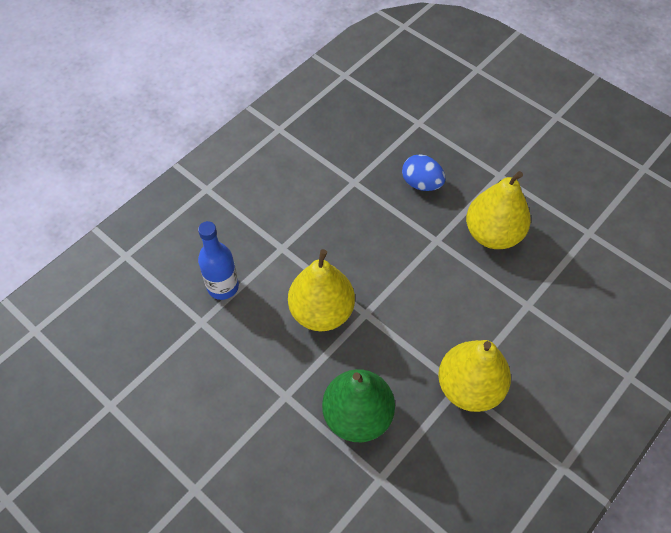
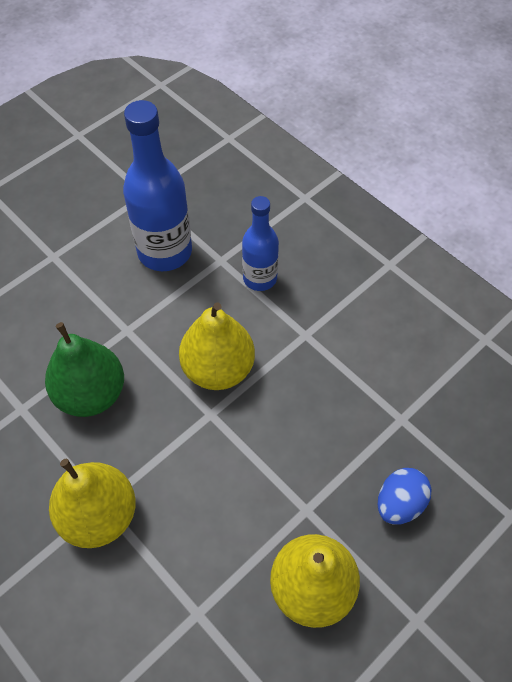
camera: 95 degrees right, 0 degrees up
(190, 374) = (165, 252): none -> blue bottle

